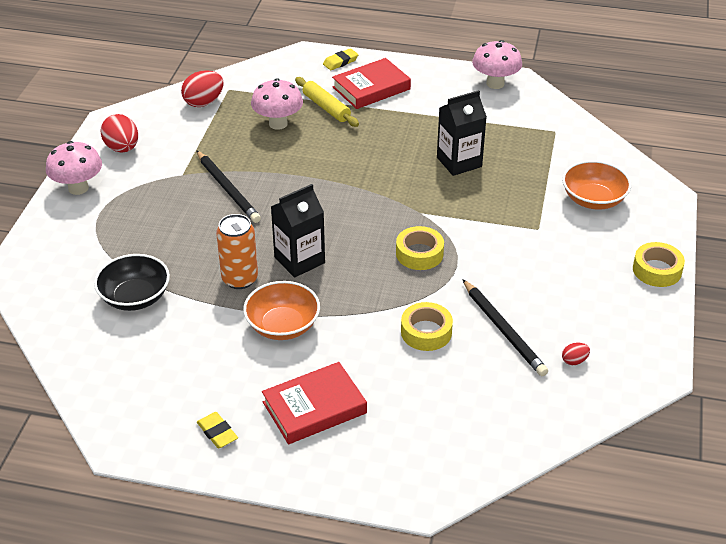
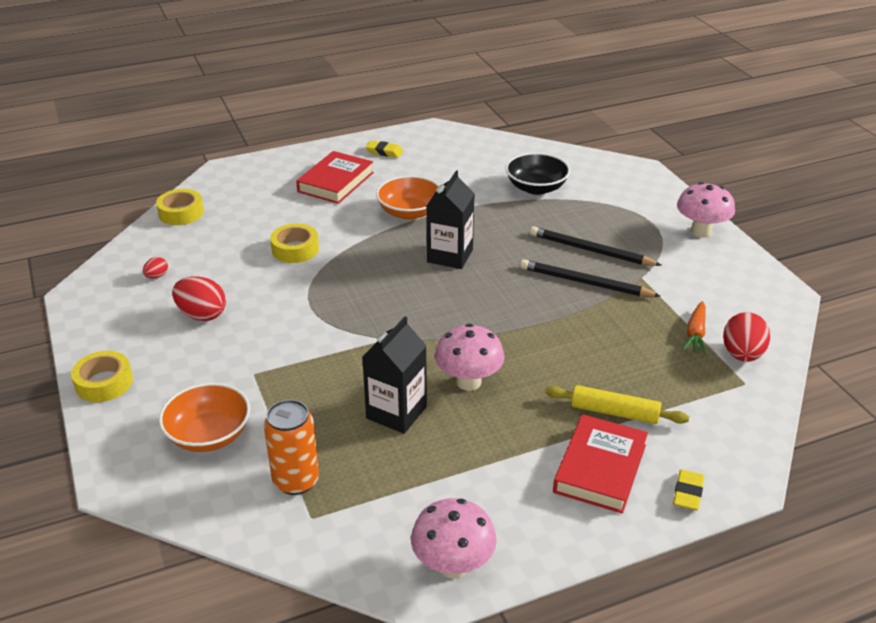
camera: 145 degrees right, 5 degrees down
(122, 148) = (728, 276): red egg -> red egg (202, 315)
(210, 124) = (695, 334): none -> orange carrot
(240, 279) = (479, 226): orange can -> orange can (296, 481)
(278, 124) = (635, 367): pink mushroom -> pink mushroom (468, 382)
(419, 254) = (353, 302): yellow tape -> yellow tape (181, 213)
(503, 330) = (231, 274): black pencil -> black pencil (591, 250)

